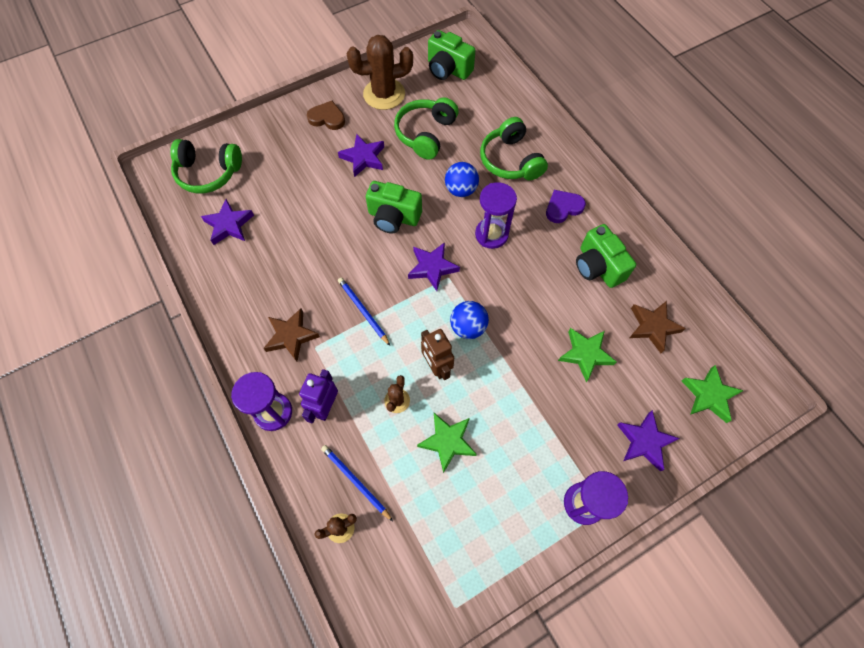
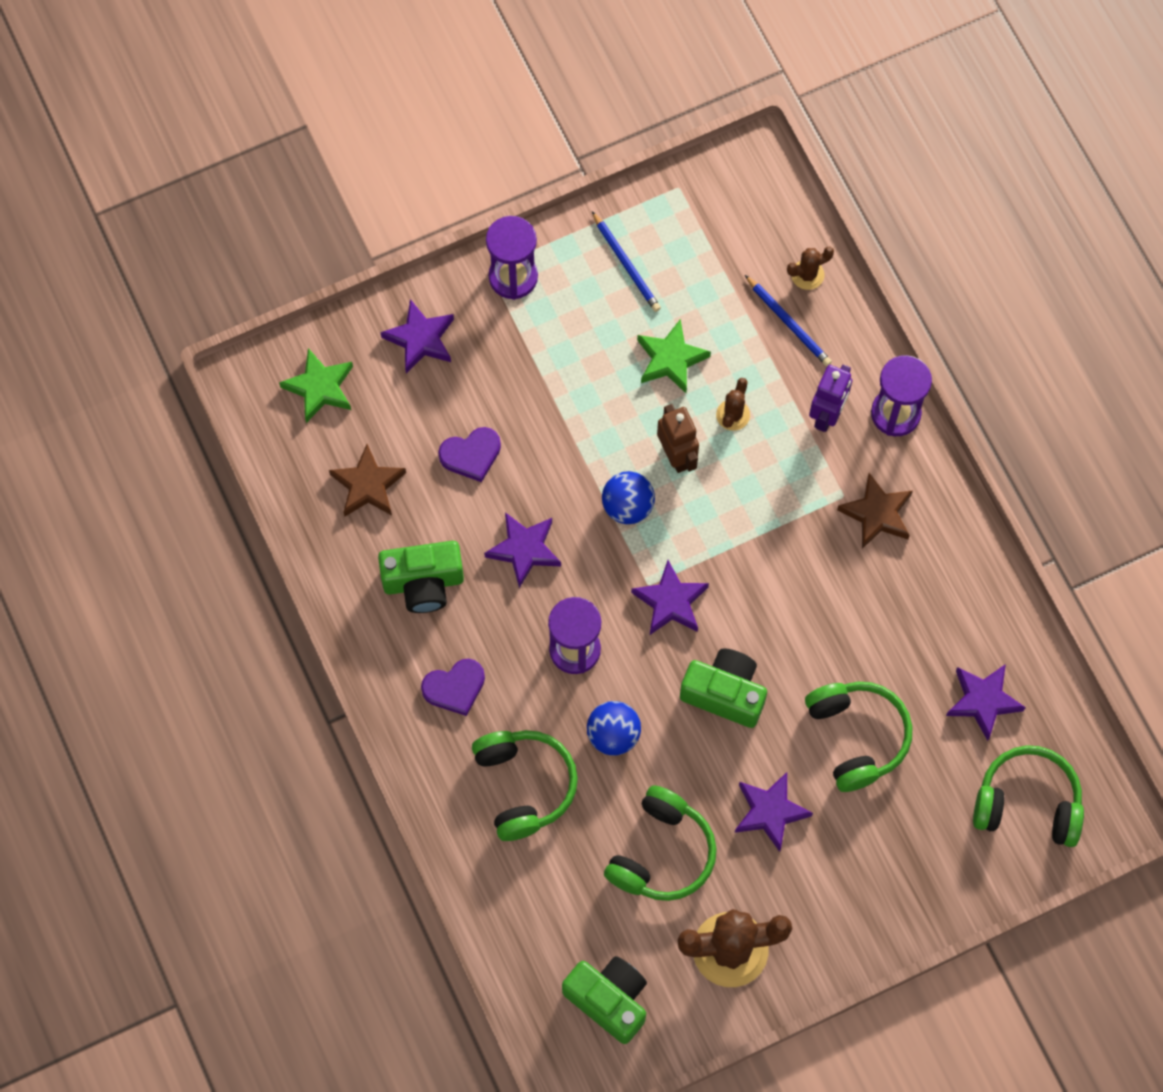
camera: 175 degrees left, 5 degrees up
(310, 200) = (857, 737): none -> green headphones
(327, 118) = (832, 903): brown heart -> none
(363, 311) = (775, 542): blue pencil -> blue pencil (626, 264)
(535, 293) = (524, 550): none -> purple star
(585, 354) = (471, 455): green star -> purple heart
(598, 266) = (423, 583): green camera -> green camera turned 105 degrees clockwise

